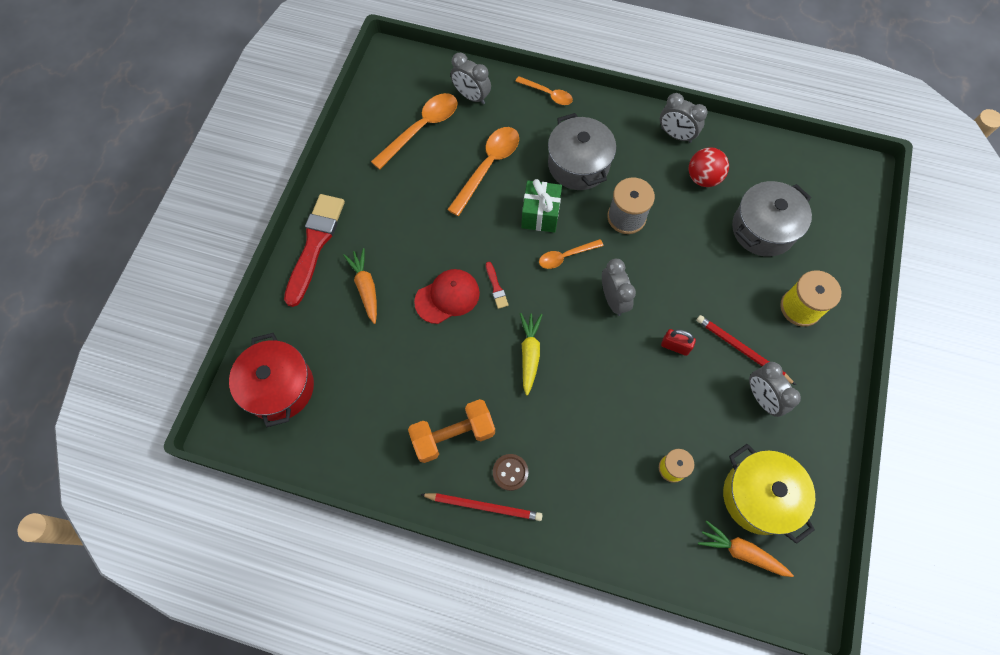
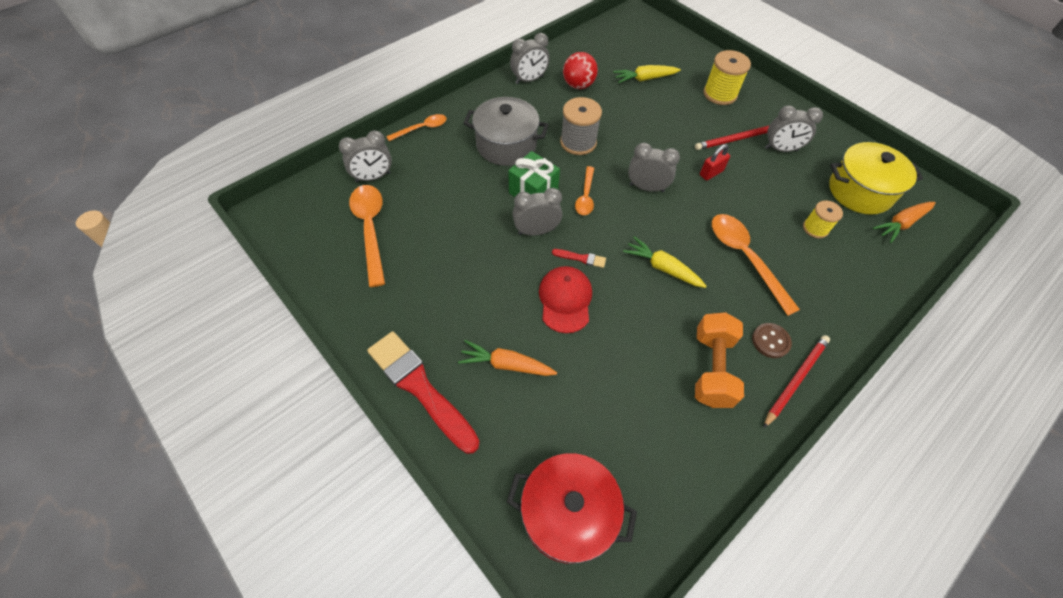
camera: 60 degrees left, 10 degrees down
(488, 167) = (456, 202): orange spoon -> orange spoon (745, 258)
(500, 240) = (536, 231): none -> grey clock
(763, 229) = (644, 79): grey pot -> yellow carrot

